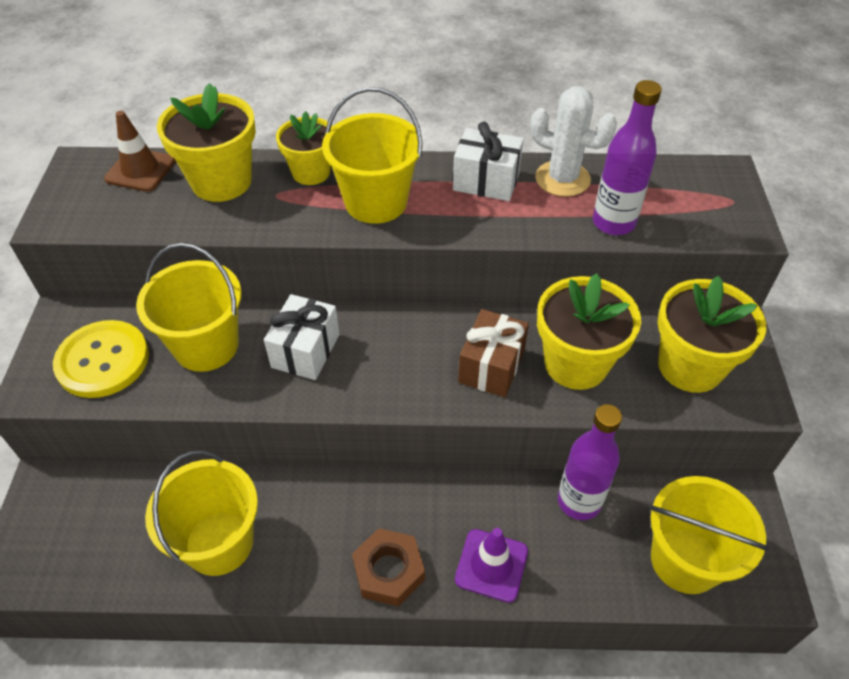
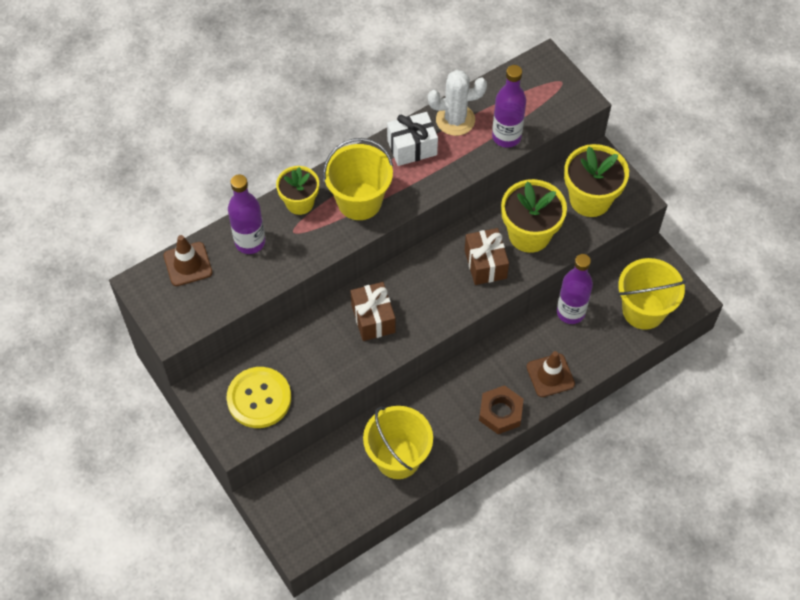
camera: 35 degrees left, 10 degrees up
(206, 346) = (312, 351): yellow bucket -> none
(221, 182) = (250, 242): yellow flower pot -> purple bottle
(305, 351) = (373, 319): white gift -> brown gift
(491, 565) = (550, 375): purple traffic cone -> brown traffic cone

